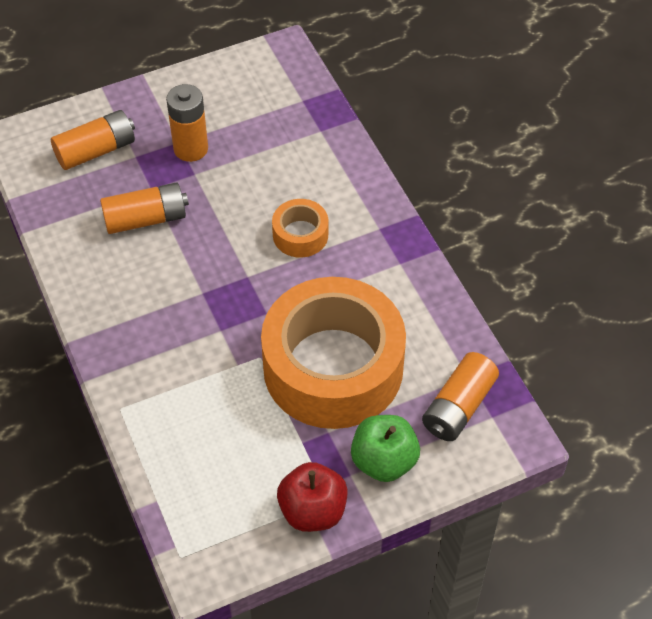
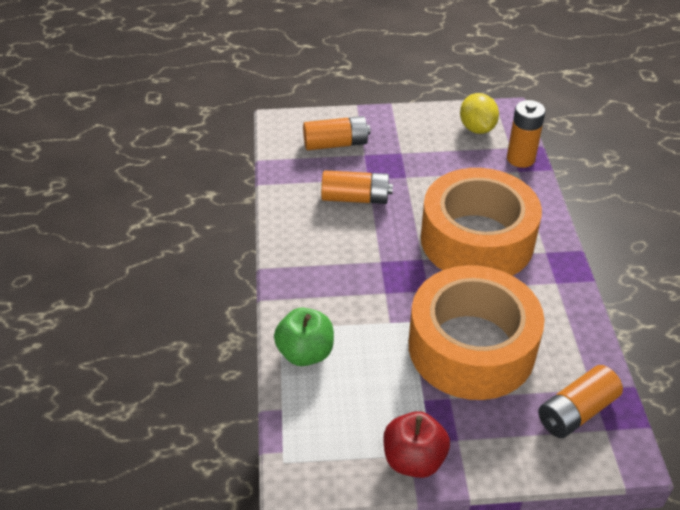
camera: 20 degrees right, 10 degrees down
(191, 149) = (409, 159): orange battery -> orange battery (520, 159)
(256, 84) = (477, 128): none -> yellow lemon
(300, 235) = (477, 240): orange tape -> orange tape, size x2.35
(384, 461) = (492, 437): green apple -> green apple (305, 353)

